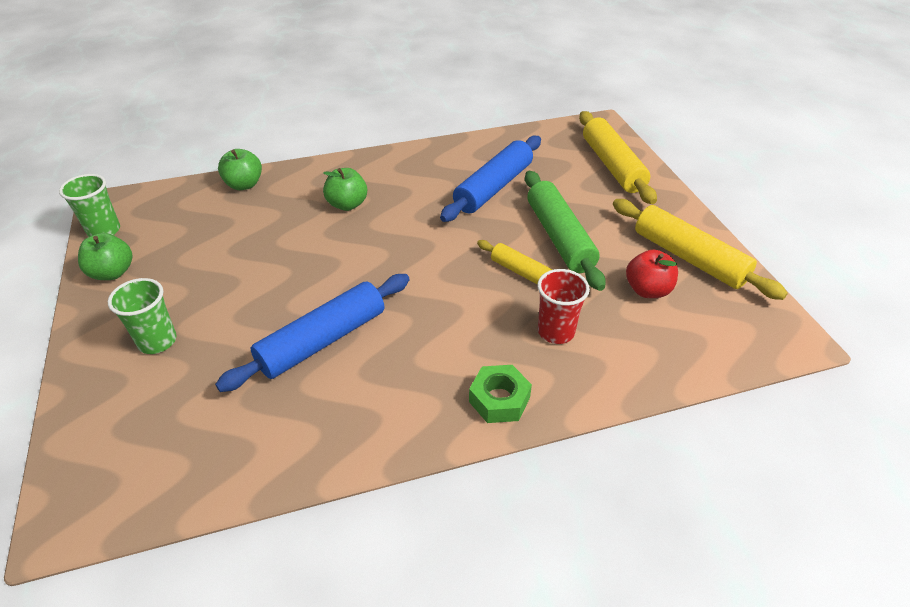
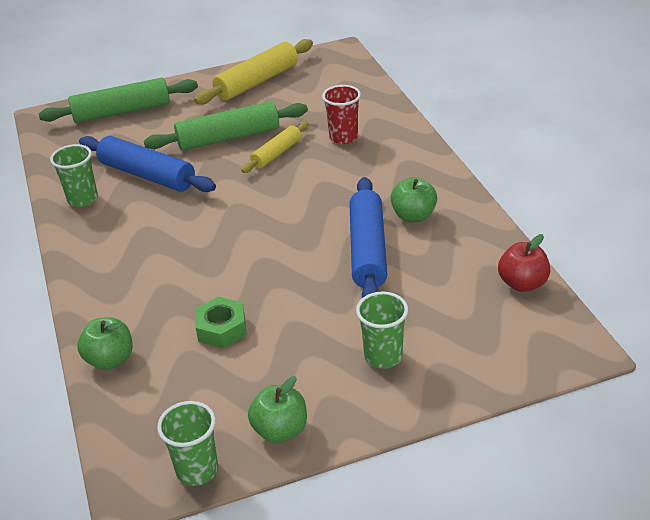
camera: 90 degrees left, 5 degrees down
(322, 341) = (368, 250): blue rolling pin -> blue rolling pin turned 45 degrees clockwise
(347, 204) = (164, 267): green apple -> green apple (413, 216)
(461, 155) = (82, 199): none -> green cup
(499, 399) = (414, 159): green nut -> green nut (221, 329)
(612, 166) = (122, 111): yellow rolling pin -> green rolling pin
(647, 290) = (295, 99): red apple -> red apple (522, 283)

